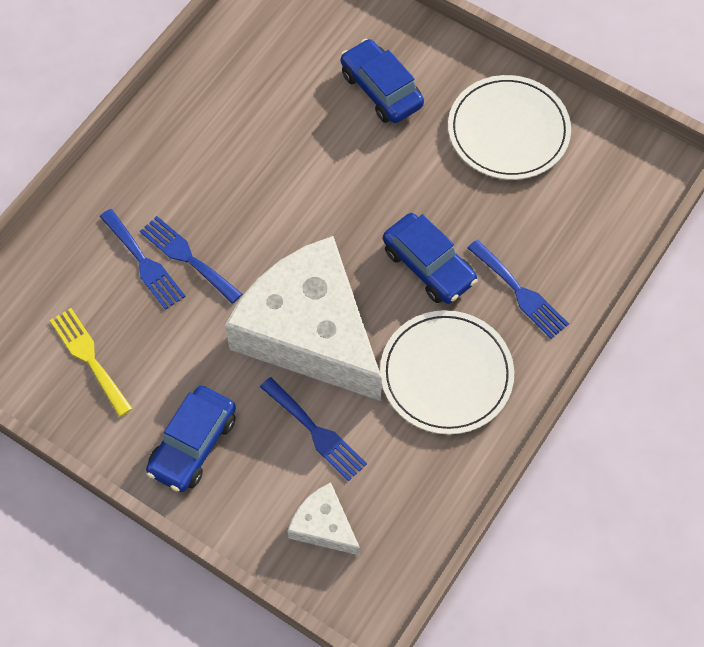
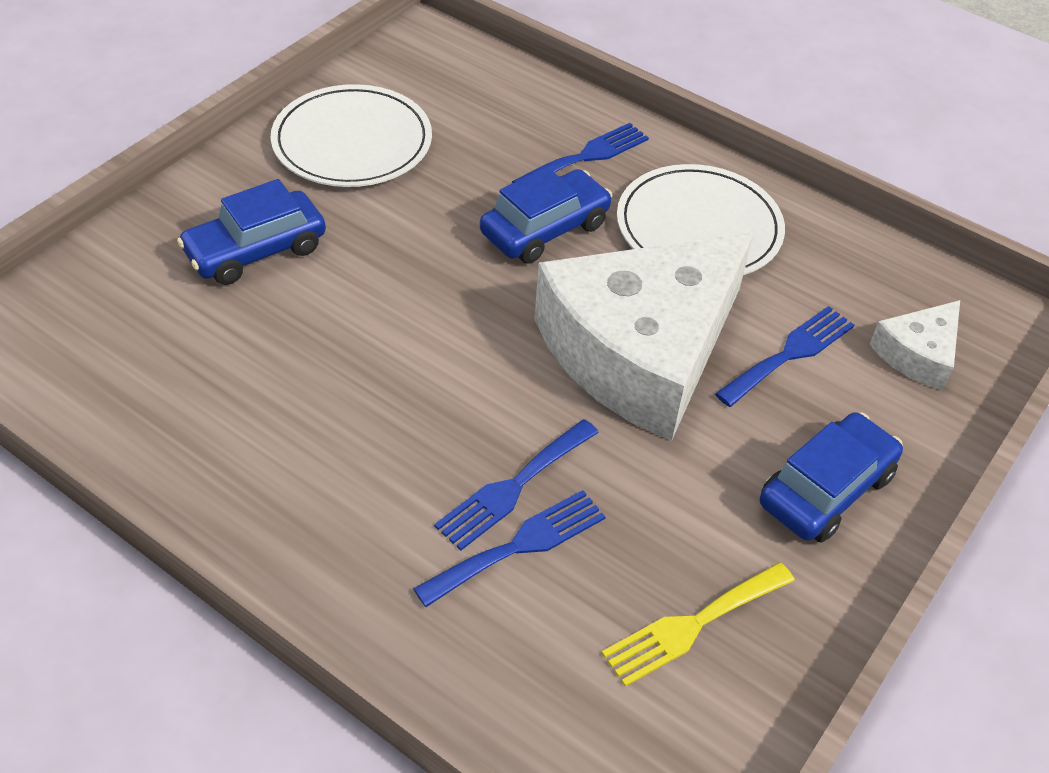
camera: 90 degrees left, 15 degrees down
(193, 444) = (825, 489): blue car -> blue car turned 75 degrees counterclockwise

